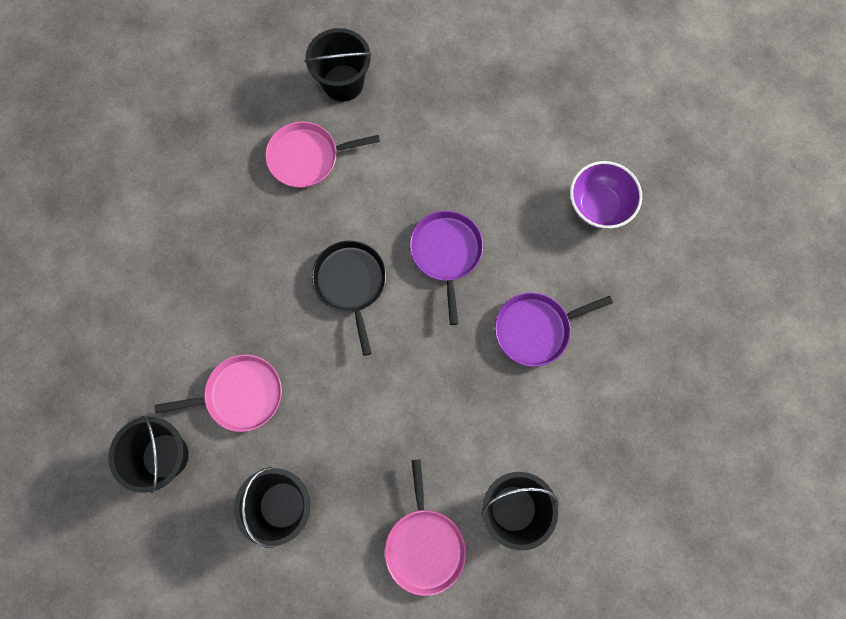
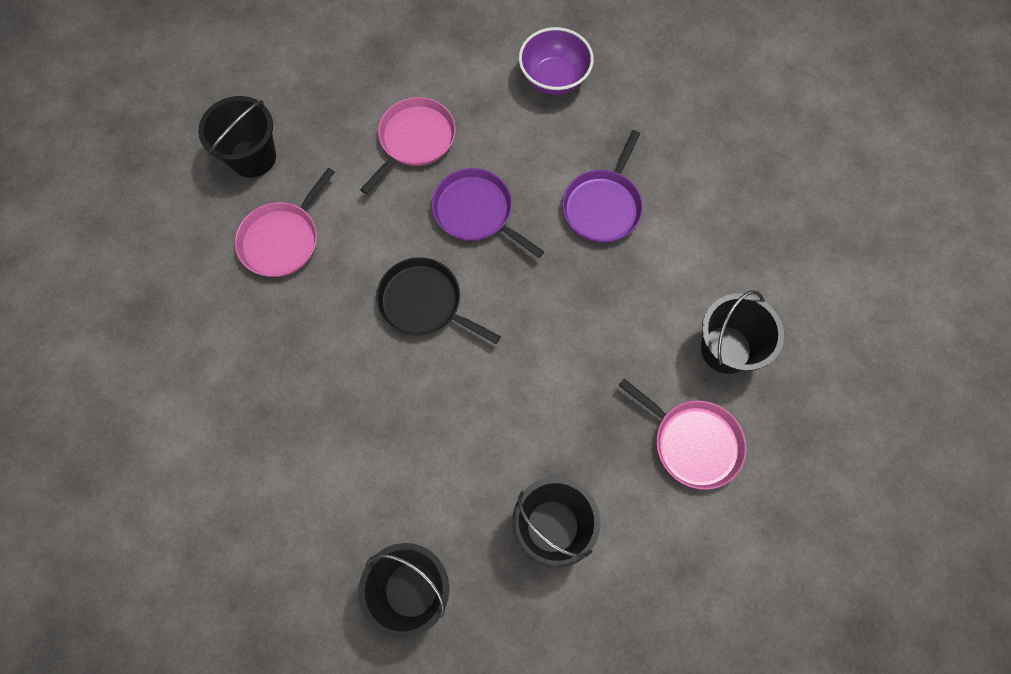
camera: 45 degrees left, 5 degrees down
(240, 395) = (424, 476): pink pan -> pink pan (414, 140)

